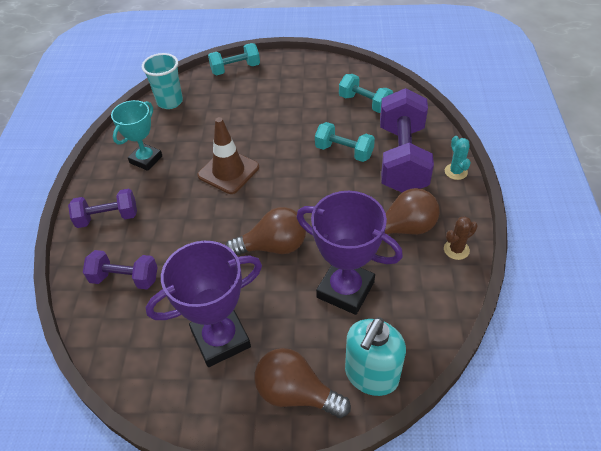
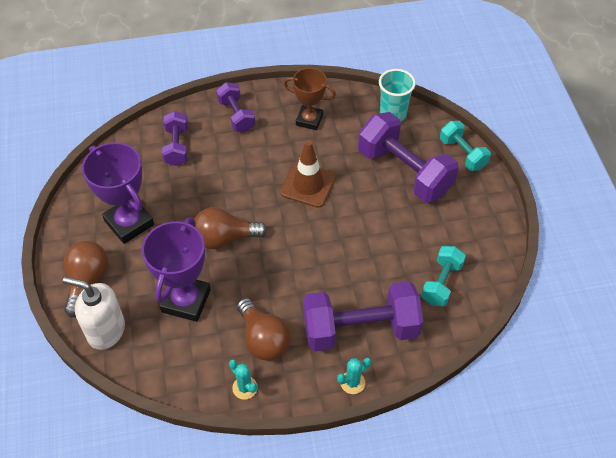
camera: 75 degrees right, 5 degrees up
(146, 159) = (309, 120): turquoise trophy -> brown trophy
(240, 105) = (404, 171): none -> purple dumbbell
(273, 246) = (224, 238): brown light bulb -> brown light bulb turned 105 degrees clockwise
(344, 152) = (358, 274): turquoise dumbbell -> none
(371, 375) = (106, 331): turquoise soap dispenser -> white soap dispenser
(456, 249) = (245, 388): brown cactus -> turquoise cactus

